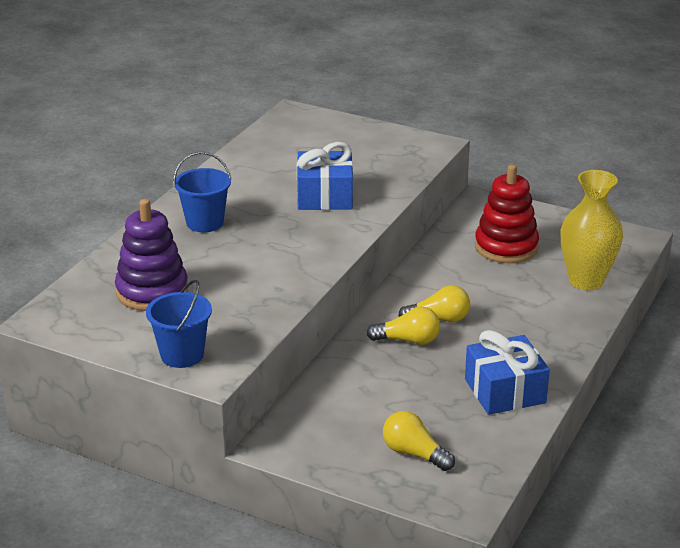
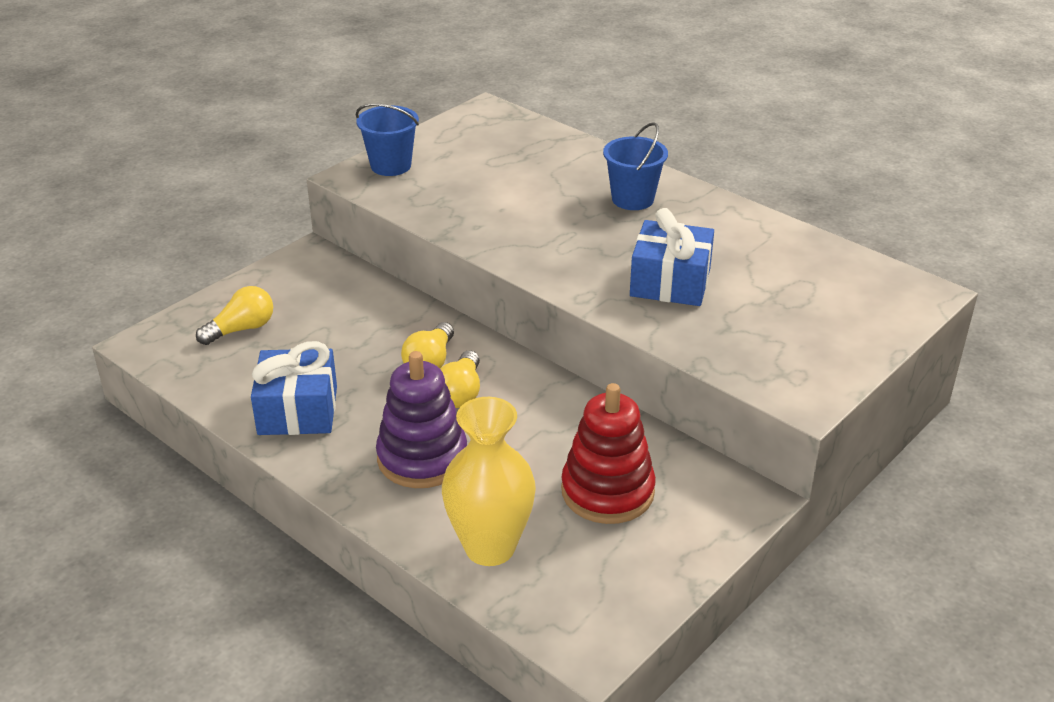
camera: 105 degrees right, 5 degrees up
(152, 291) = (507, 160): purple stacking toy -> purple stacking toy (422, 458)

